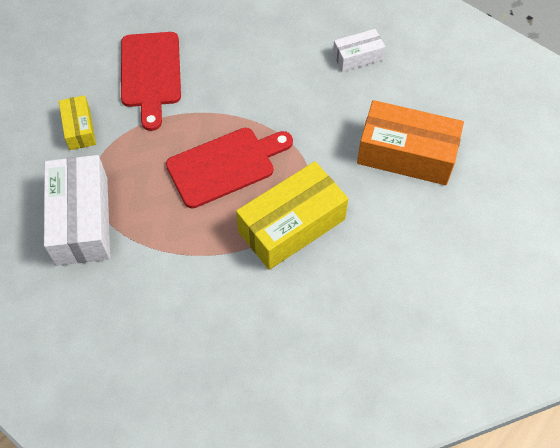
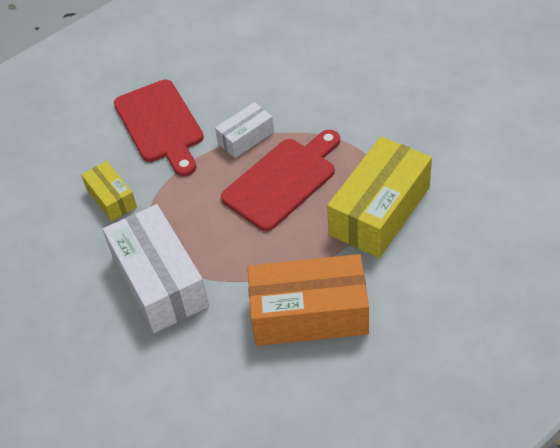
camera: 15 degrees left, 10 degrees down
(357, 57) = (361, 44): white box -> white box (246, 137)
(406, 154) = (456, 111): orange box -> orange box (309, 314)

